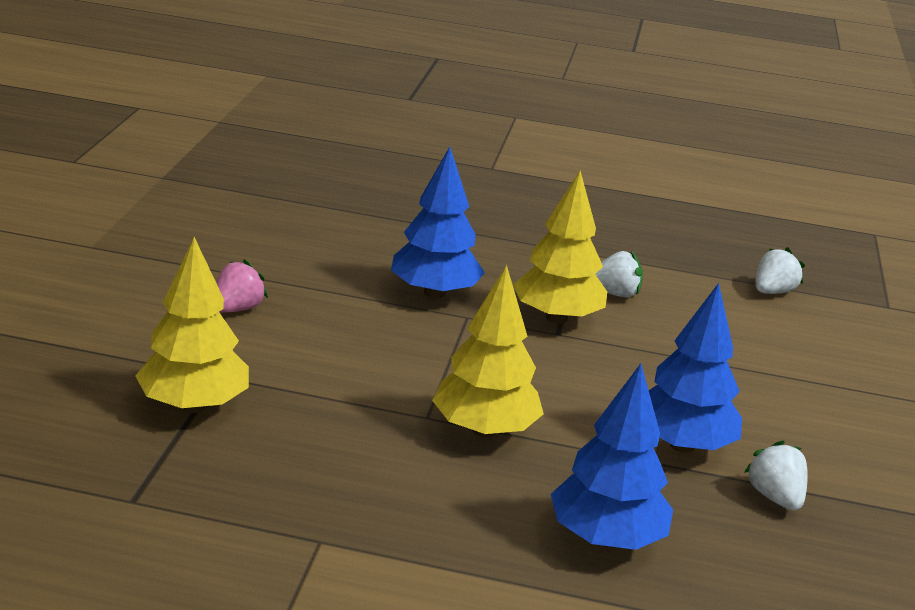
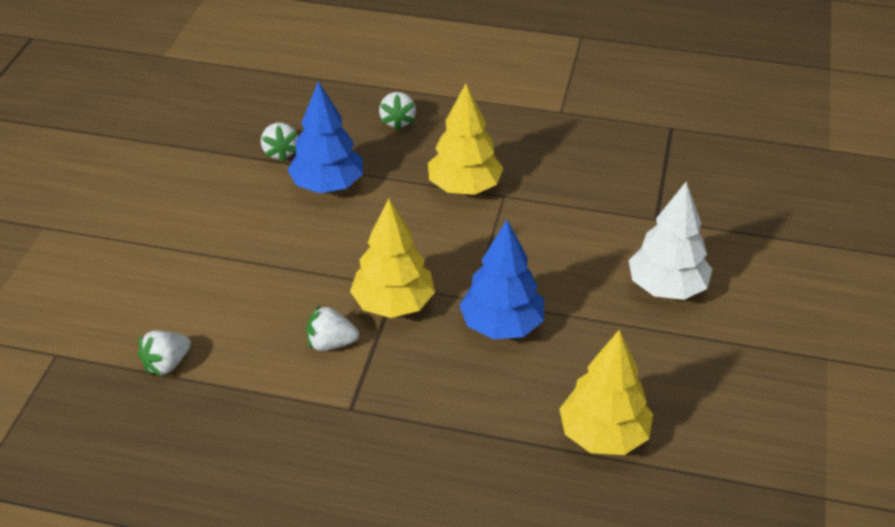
camera: 175 degrees left, 15 degrees up
(193, 405) = (663, 192): yellow tree -> yellow tree (603, 435)
(236, 309) = (667, 287): pink strawberry -> white tree
(605, 538) = (397, 121): blue tree -> white strawberry

